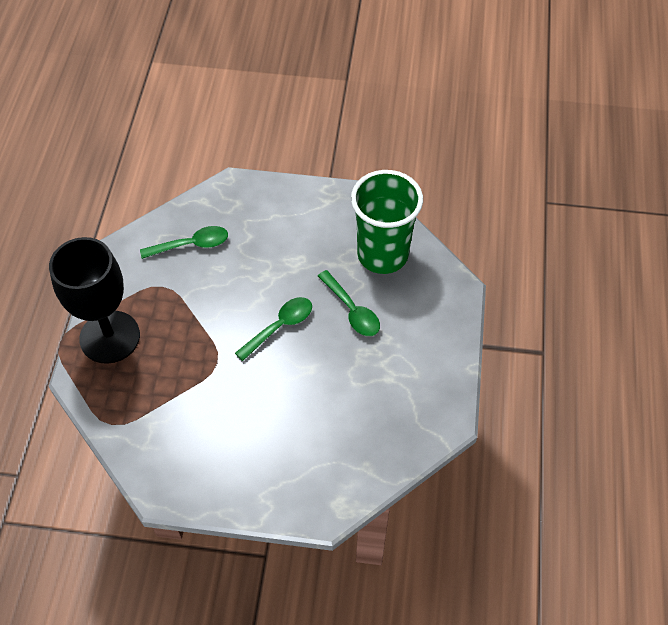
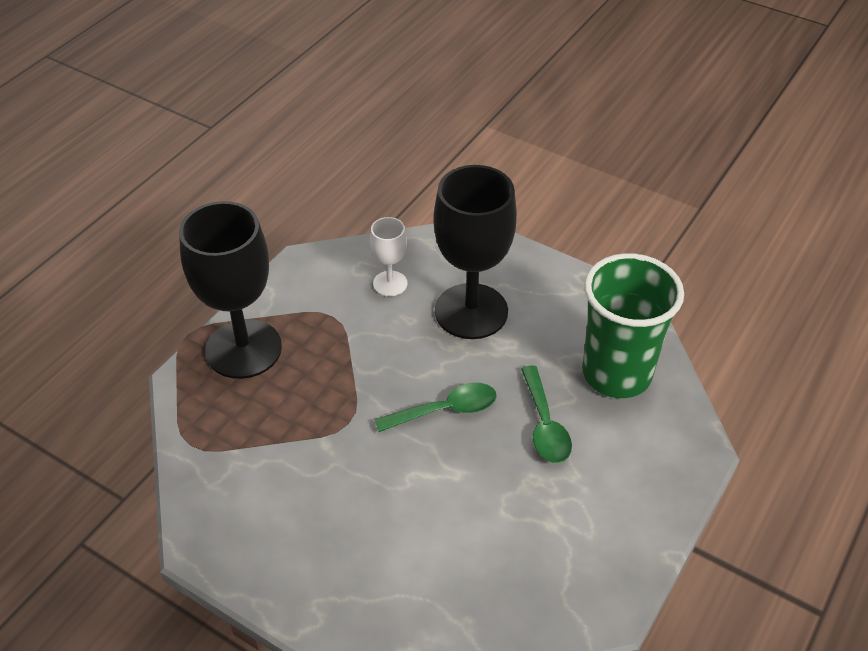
camera: 25 degrees right, 10 degrees down
(191, 245) = (390, 283): green spoon -> white goblet
(261, 245) = (471, 311): none -> black goblet

